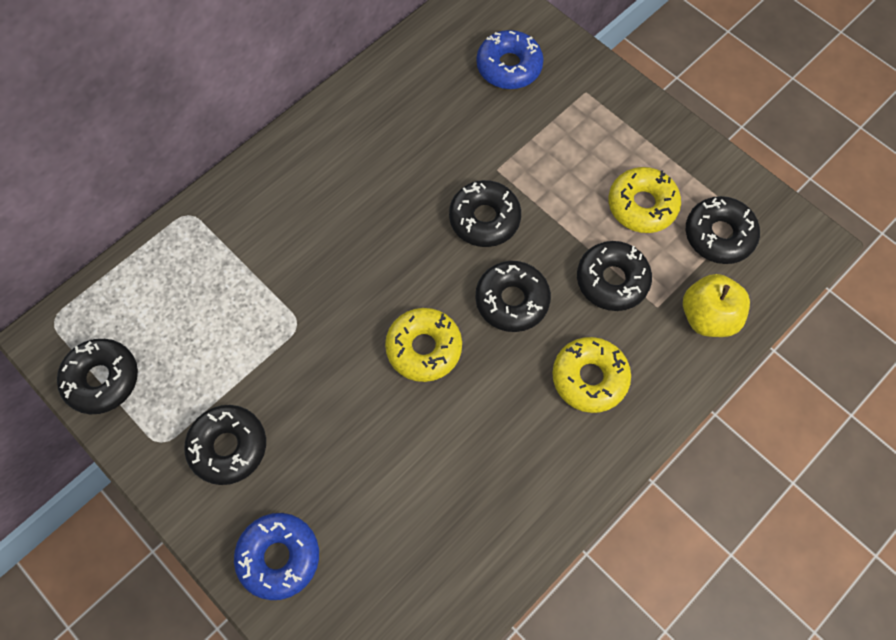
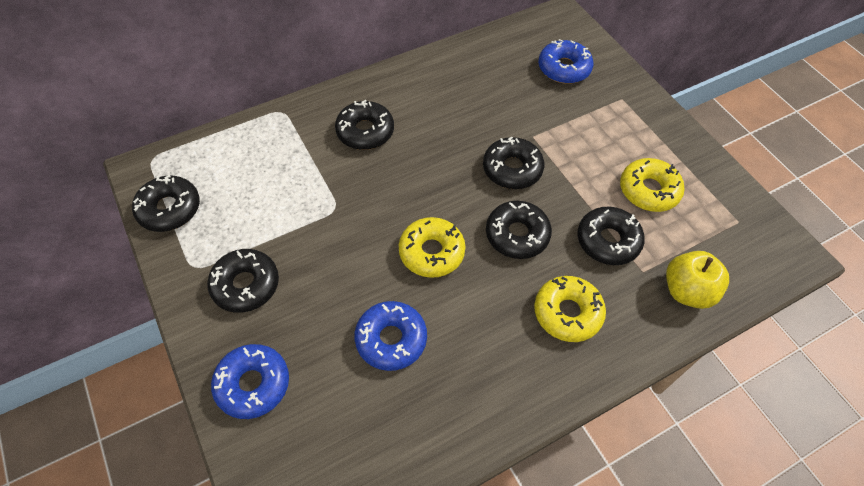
camera: 15 degrees right, 10 degrees down
(411, 463) = (391, 339): none -> blue donut
(719, 235) = (712, 229): black donut -> black donut (365, 131)

